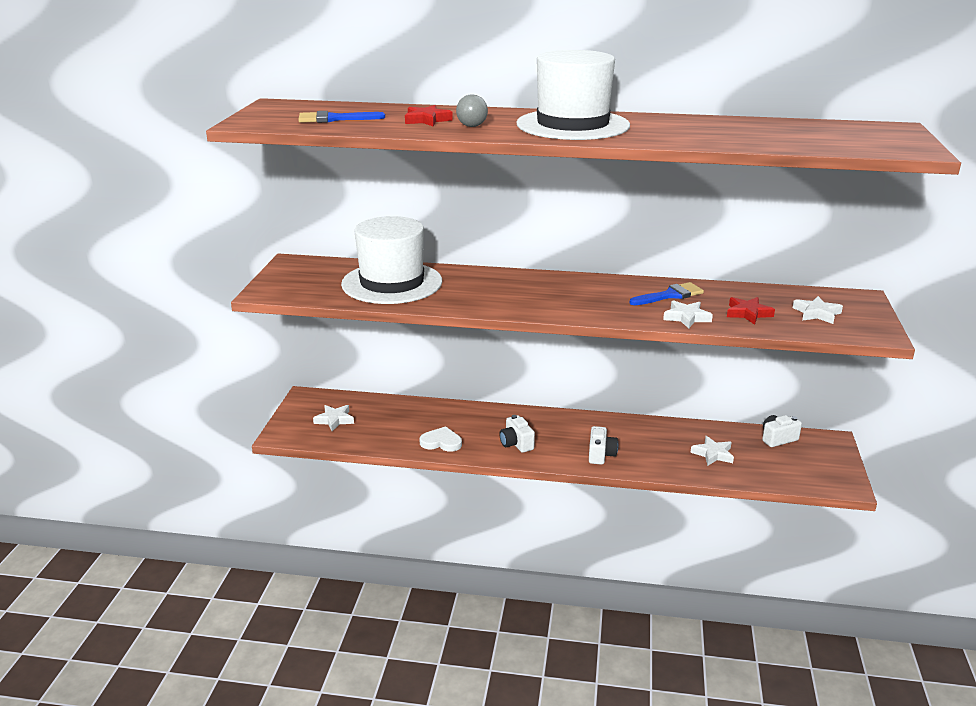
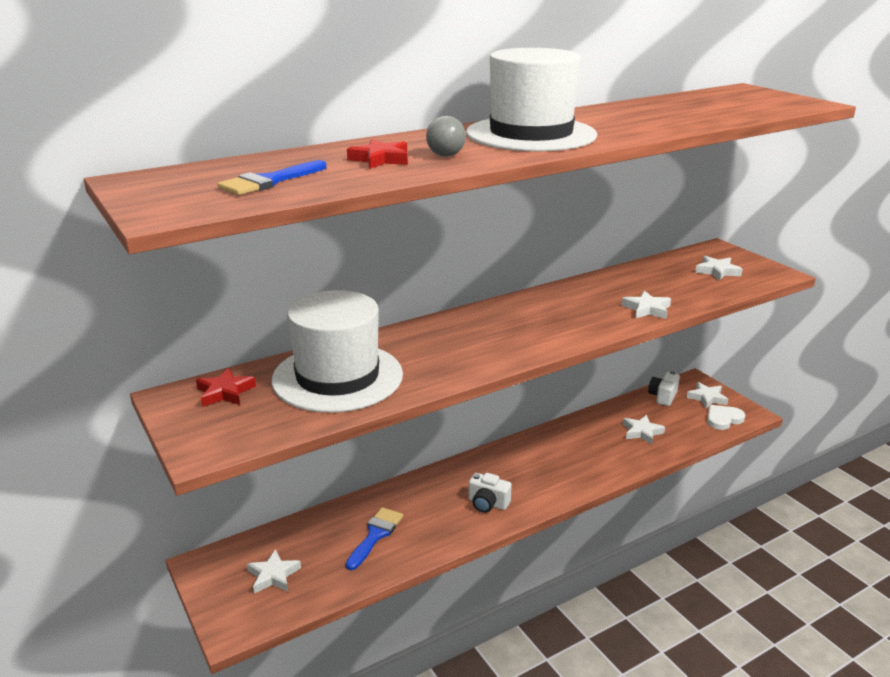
camera: 40 degrees left, 0 degrees up
(441, 442) = (419, 539): white heart -> white heart (723, 419)
(601, 455) = (567, 476): white camera -> none
(670, 295) = (600, 293): blue brush -> blue brush (375, 535)
(748, 313) = (678, 289): red star -> red star (225, 392)
(821, 457) = (707, 398): none -> white star

